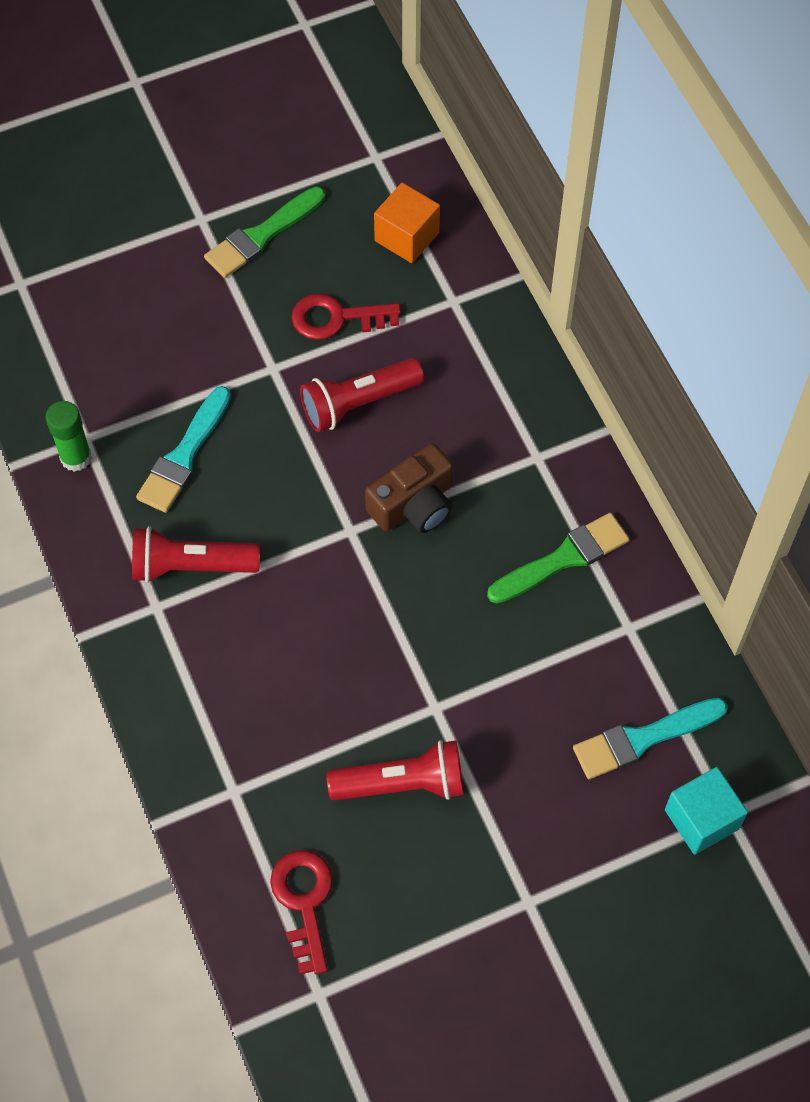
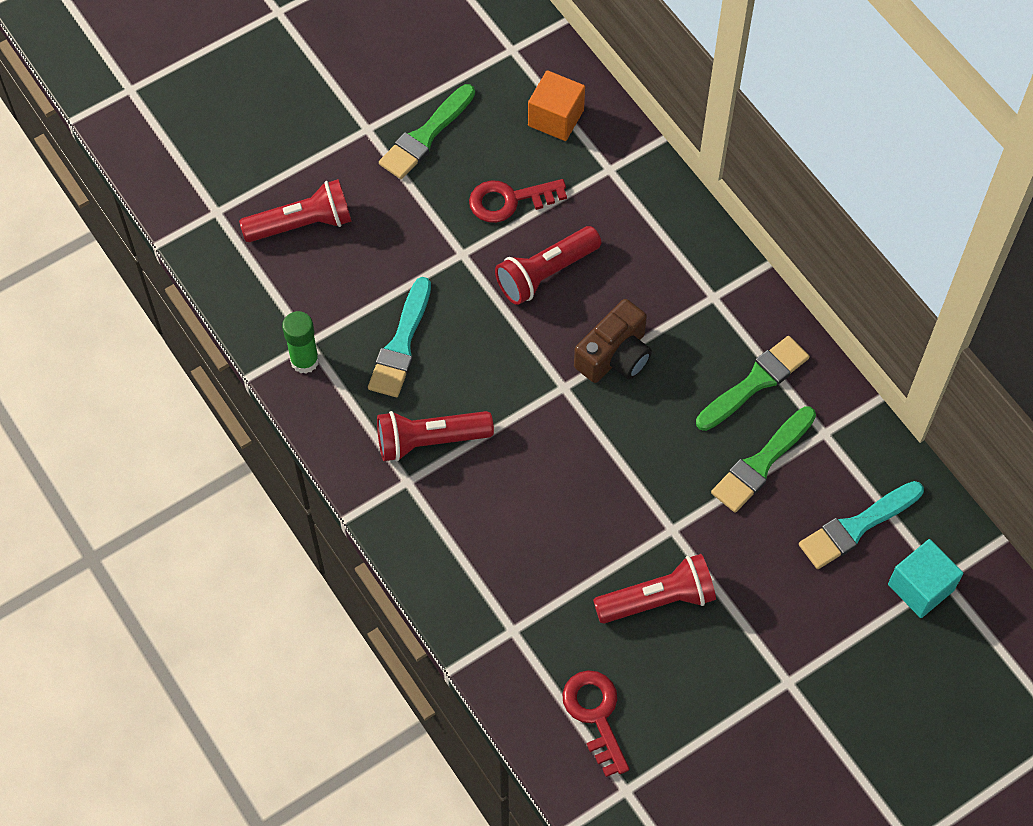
camera: 10 degrees left, 0 degrees up
(108, 310) = (302, 224): none -> red flashlight
(551, 649) = (761, 463): none -> green brush

